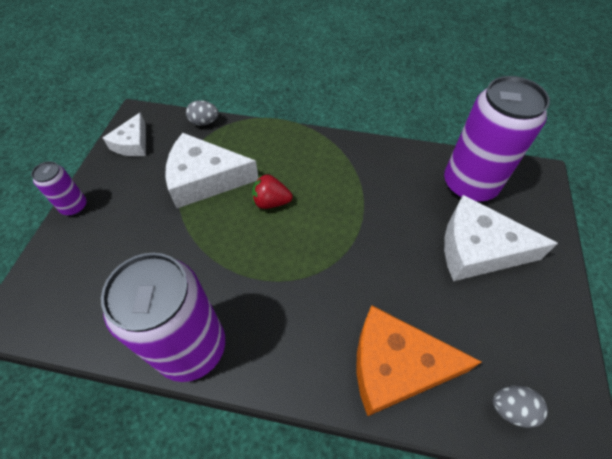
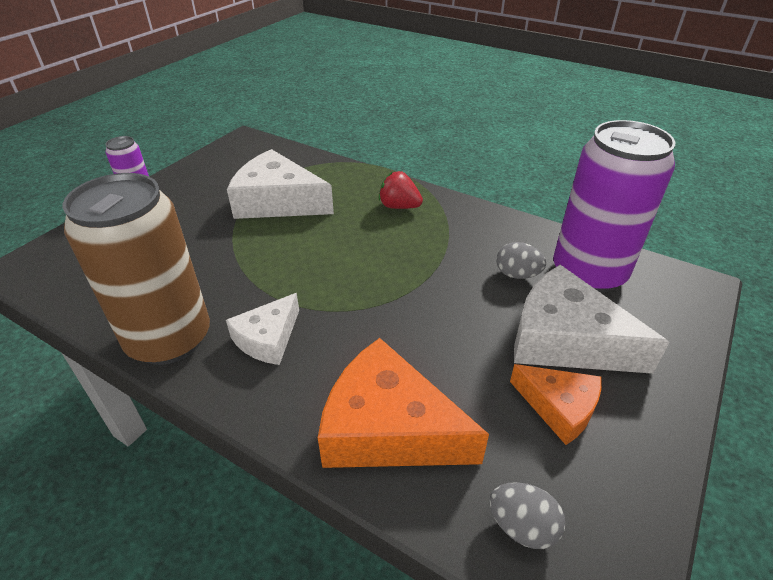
camera: 20 degrees right, 15 degrees down
(132, 143) = (225, 159): white cheese -> white cheese (268, 338)
(191, 347) = (169, 339): purple can -> brown can
(204, 122) = (307, 156): grey egg -> grey egg (517, 275)
(271, 202) = (335, 235): red strawberry -> red strawberry (399, 206)
(496, 308) = (559, 407): none -> orange cheese

